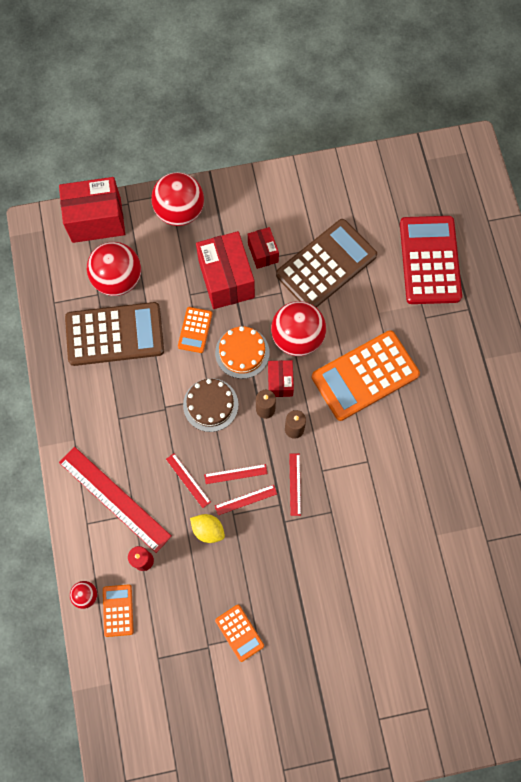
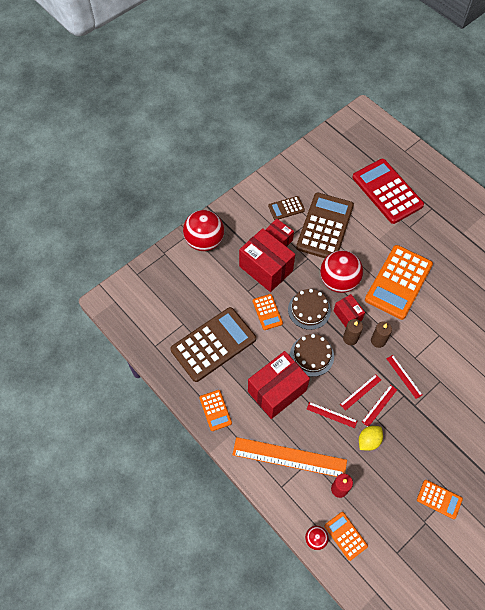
camera: 30 degrees left, 10 degrees down
(71, 406) = (215, 410): none -> orange calculator
(96, 220) = (149, 275): red box -> red box (277, 391)
(114, 499) = (289, 457): red ruler -> orange ruler
(118, 279) = (191, 307): red ball -> none
(208, 530) = (368, 441): yellow lemon -> yellow lemon turned 45 degrees counterclockwise
(242, 352) = (309, 310): orange cake -> brown cake
(297, 220) = (286, 208): none -> brown calculator

